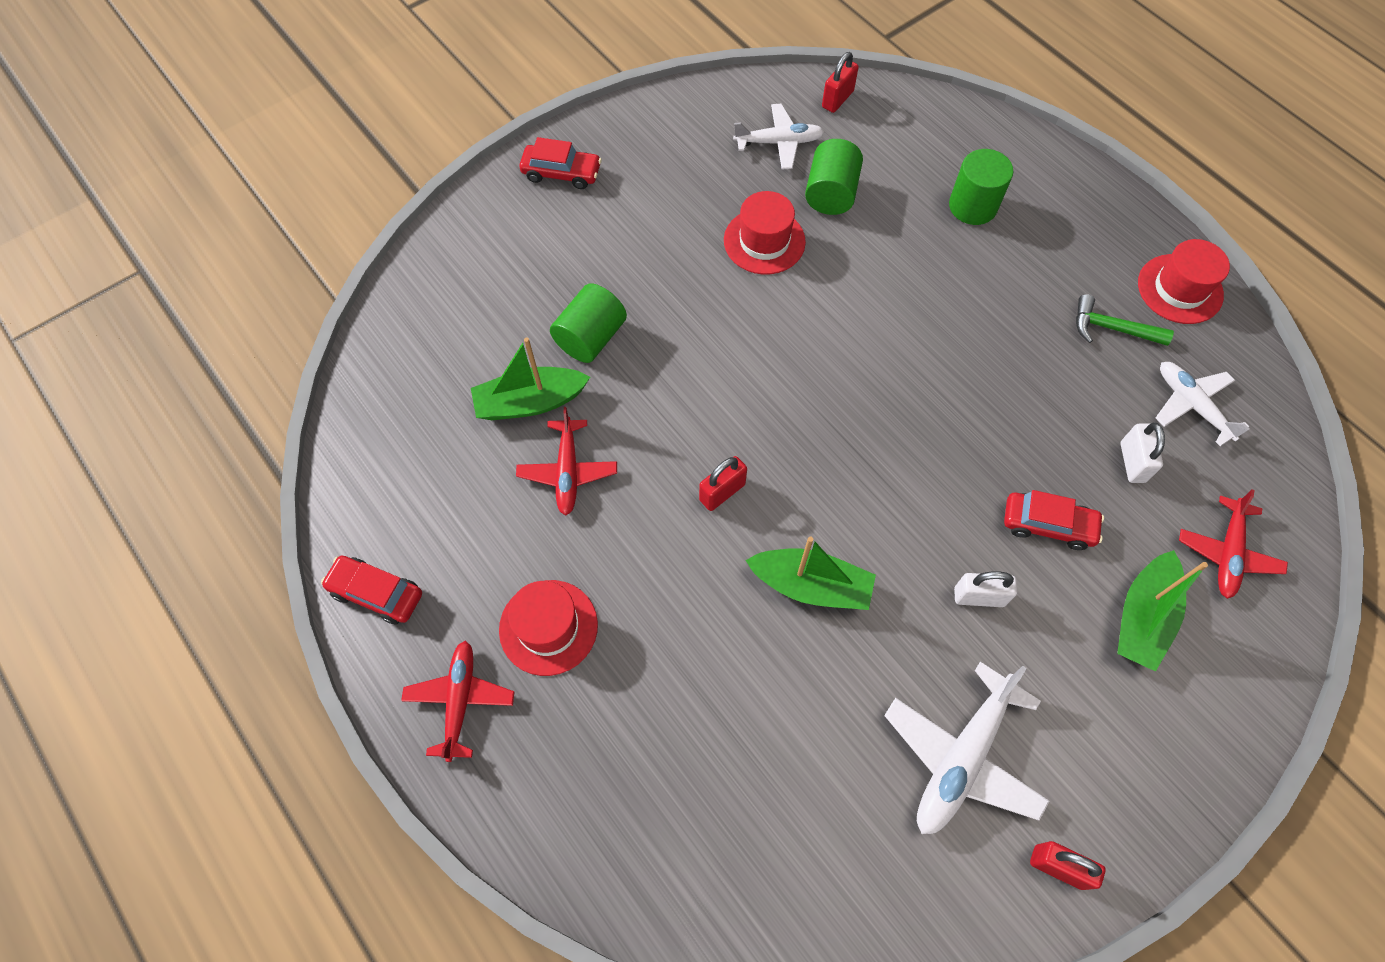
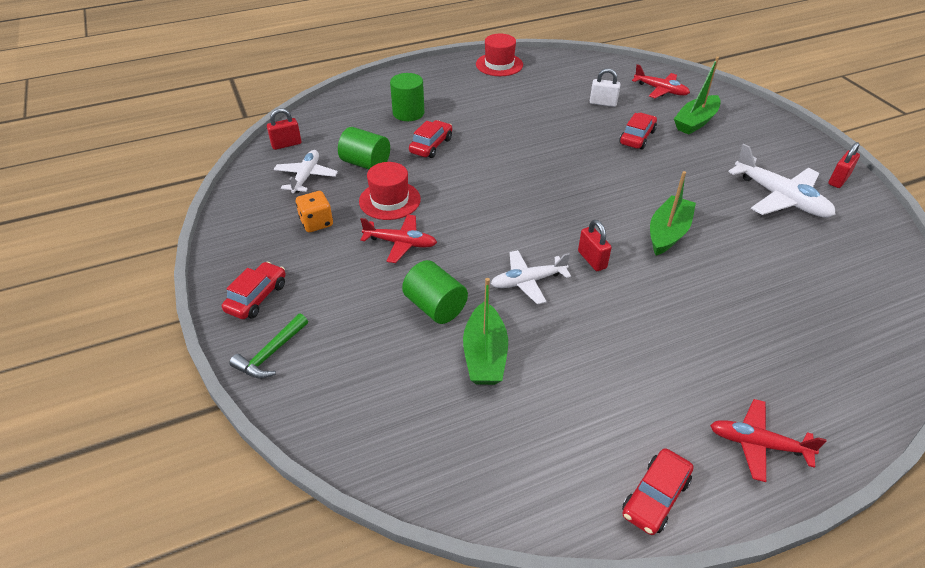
camera: 75 degrees left, 20 degrees down
(548, 627) = (693, 375): red hat -> none
(568, 471) = (557, 341): red plane -> red plane (400, 243)
(696, 182) = (316, 223): none -> orange dice
(837, 99) = (286, 144): red padlock -> red padlock turned 75 degrees counterclockwise
(903, 254) = (431, 145): none -> red car
(979, 597) = (680, 170): white padlock -> none
(1111, 328) = (516, 89): green hammer -> green hammer (271, 354)
(1142, 617) = (695, 122): green boat -> green boat turned 90 degrees clockwise
(1192, 405) = (572, 79): white plane -> white plane (528, 281)

